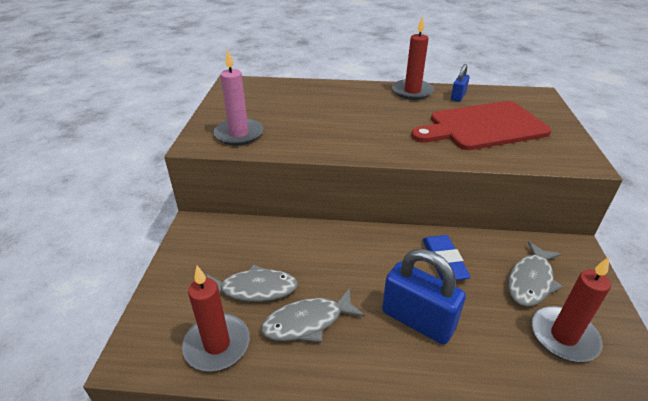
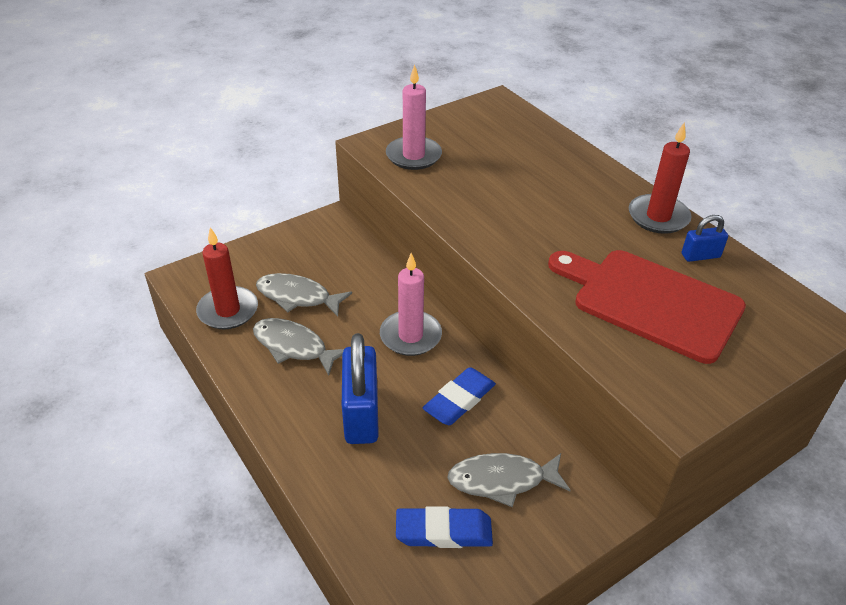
camera: 50 degrees right, 5 degrees up
(254, 289) = (298, 297): grey fish -> grey fish turned 150 degrees clockwise
(361, 251) = (410, 336): none -> pink candle
(563, 336) = (443, 532): red candle -> blue eraser

